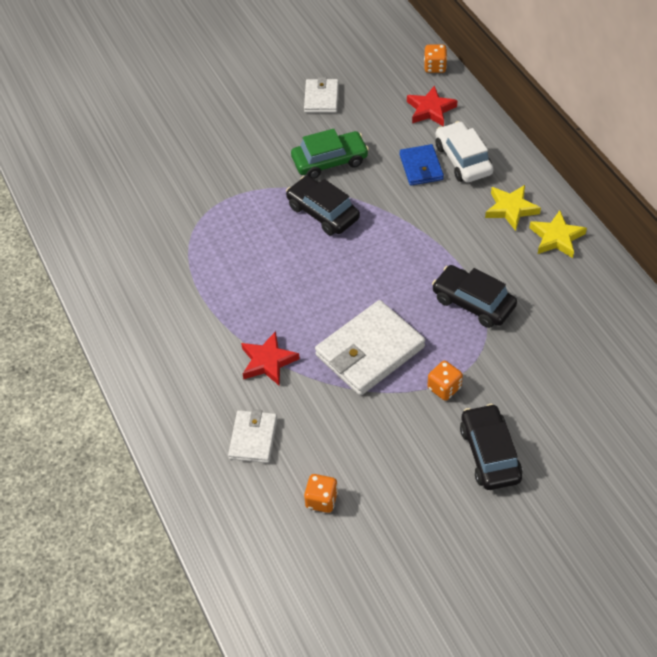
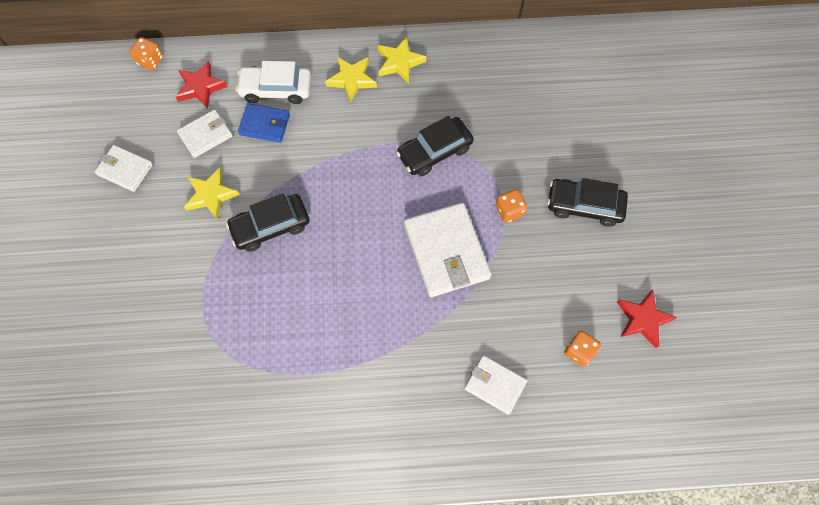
camera: 70 degrees left, 15 degrees up
(268, 361) = (418, 341): red star -> red star (643, 319)
(330, 161) = (211, 195): green car -> yellow star
(385, 133) = (205, 135): none -> white wallet

